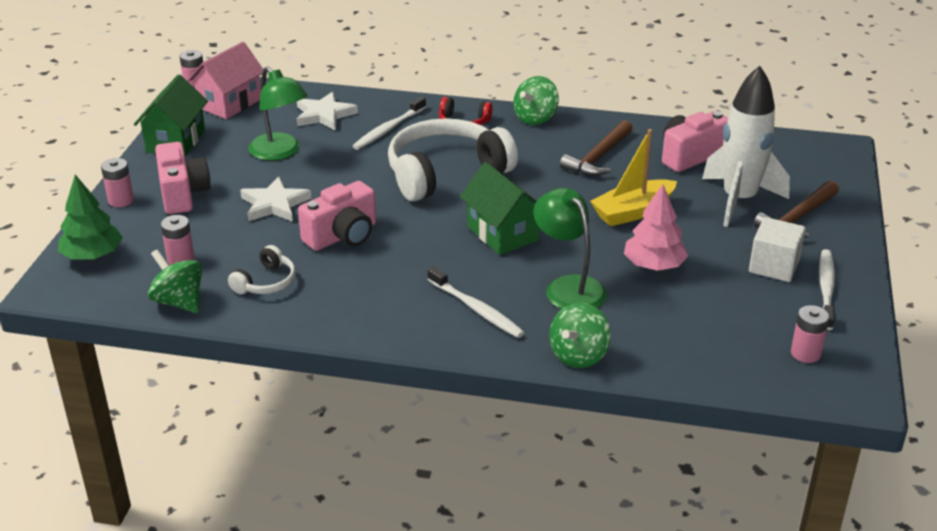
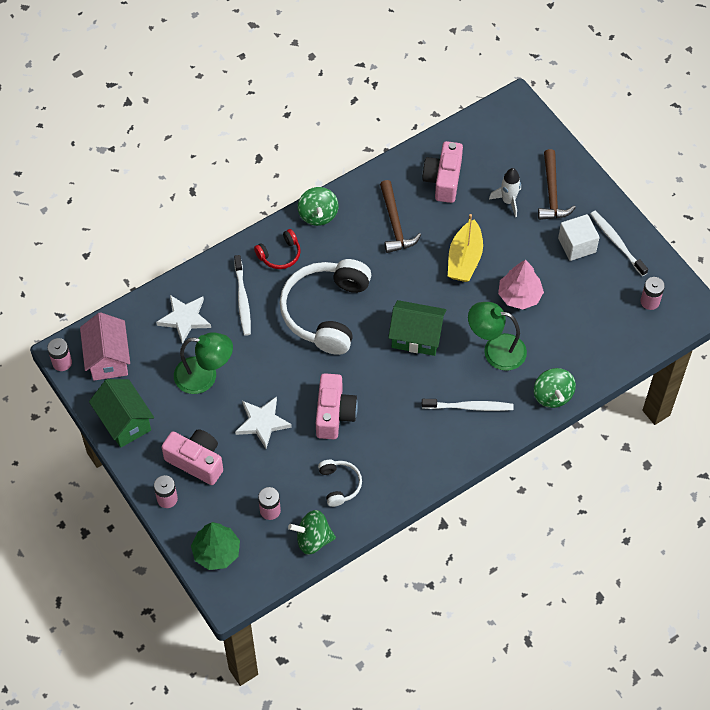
camera: 45 degrees left, 25 degrees up
(739, 200) = (508, 201): white rocket -> white rocket, size x0.52

